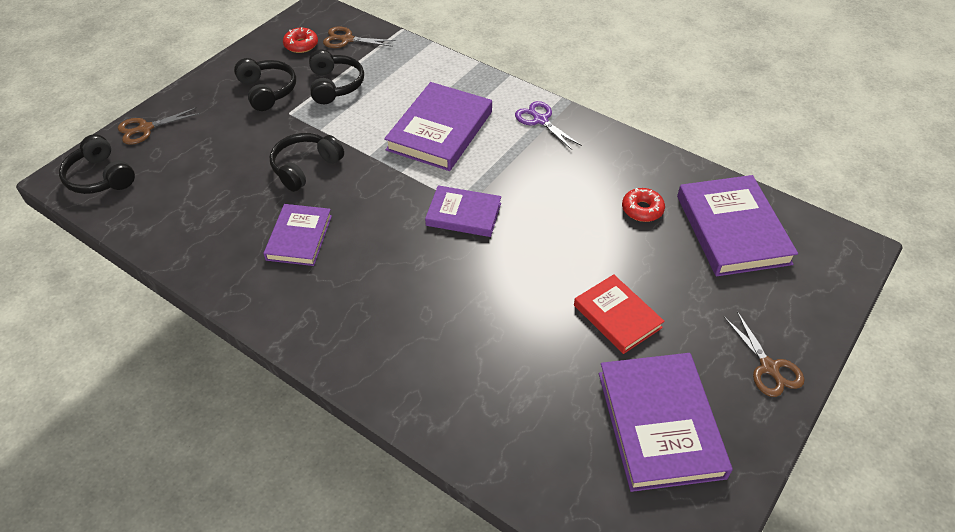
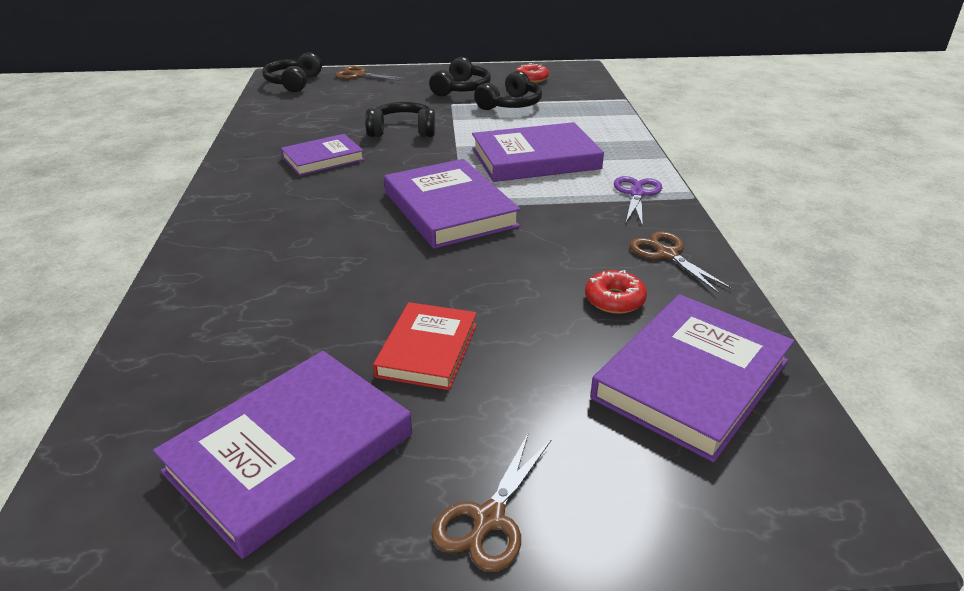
camera: 50 degrees right, 15 degrees down
(347, 39) = (569, 88): brown scissors -> brown scissors (667, 254)
(463, 214) = (449, 209): purple book -> purple book, size x1.63

